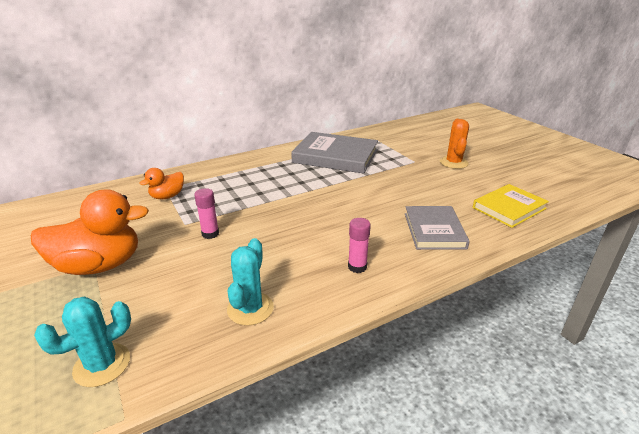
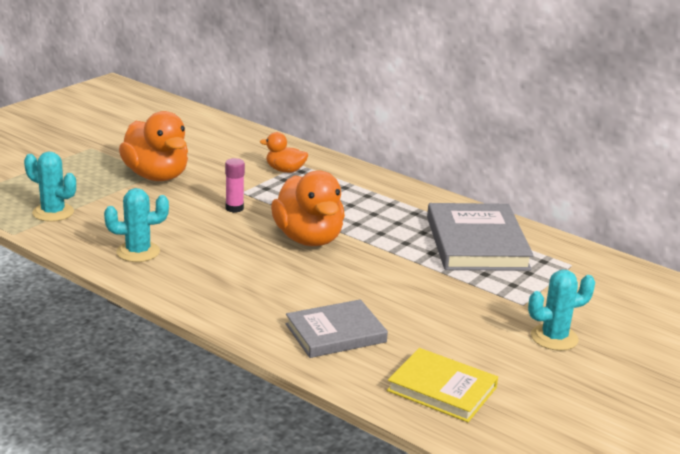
camera: 65 degrees right, 5 degrees down
(290, 211) = (308, 239): none -> orange duck
(357, 267) = (229, 293): pink glue stick -> none
(453, 163) = (554, 338): orange cactus -> turquoise cactus

